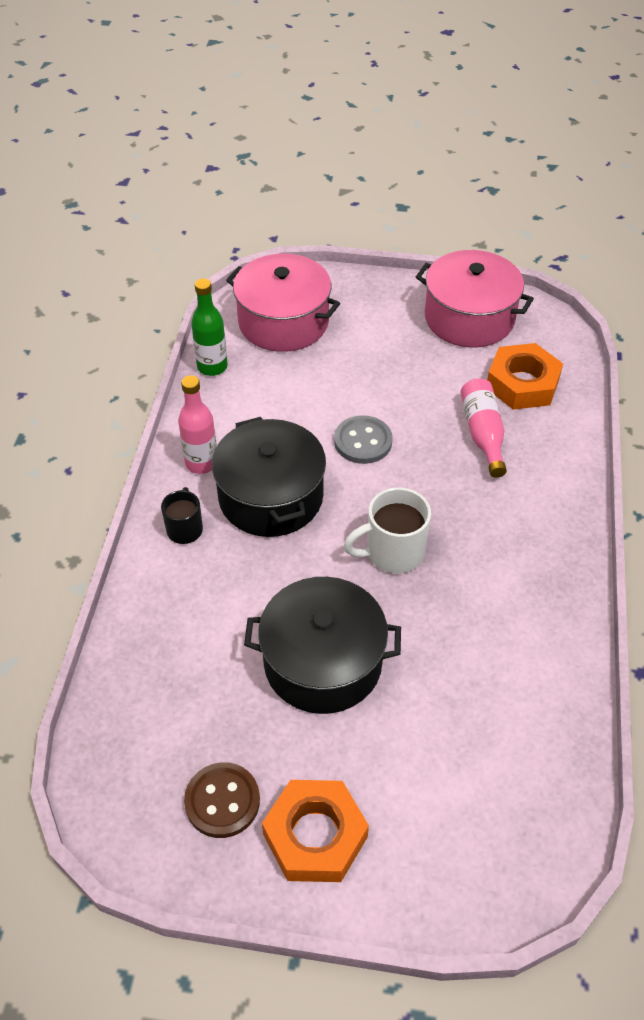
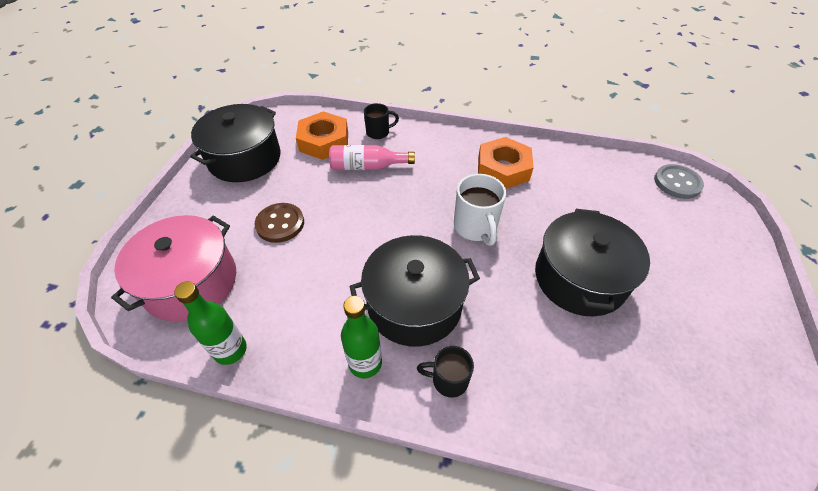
camera: 85 degrees left, 0 degrees up
(201, 463) = (365, 363): pink bottle -> green bottle
(222, 801) = (718, 352): brown button -> brown button (280, 224)
(315, 836) = (721, 292): orange nut -> orange nut (503, 169)
(363, 441) = (361, 235): grey button -> grey button (677, 183)
(469, 318) = (245, 158): pink pot -> black pot
(559, 438) = (378, 132): none -> black mug

